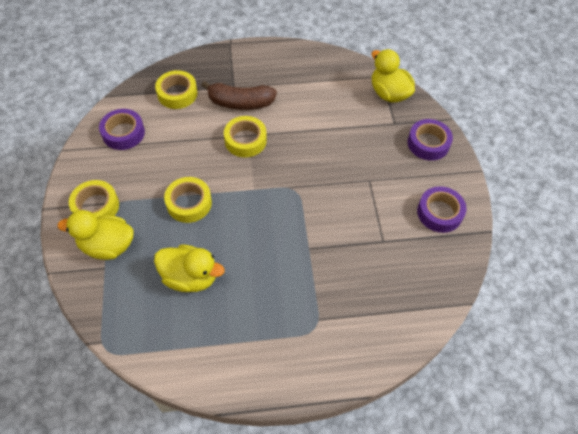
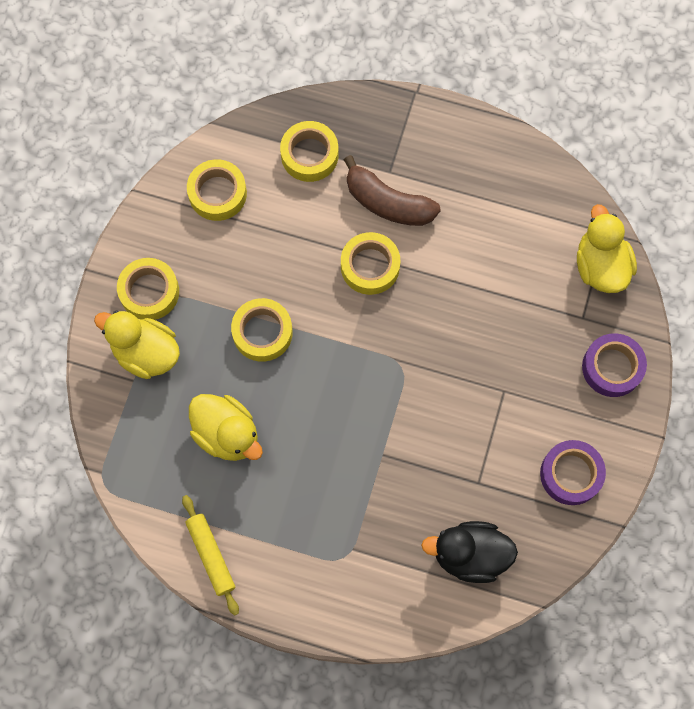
camera: 25 degrees right, 15 degrees up
(123, 133) = (217, 193): purple tape -> yellow tape
(213, 368) = (211, 555): none -> yellow rolling pin
(402, 289) = (469, 555): none -> black duck

